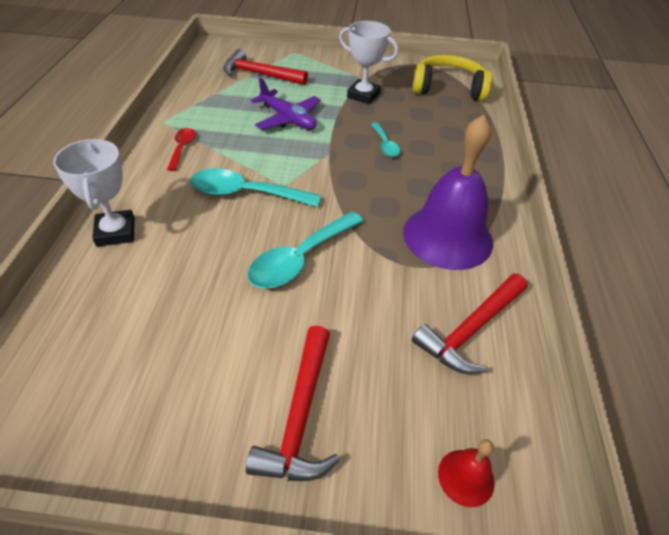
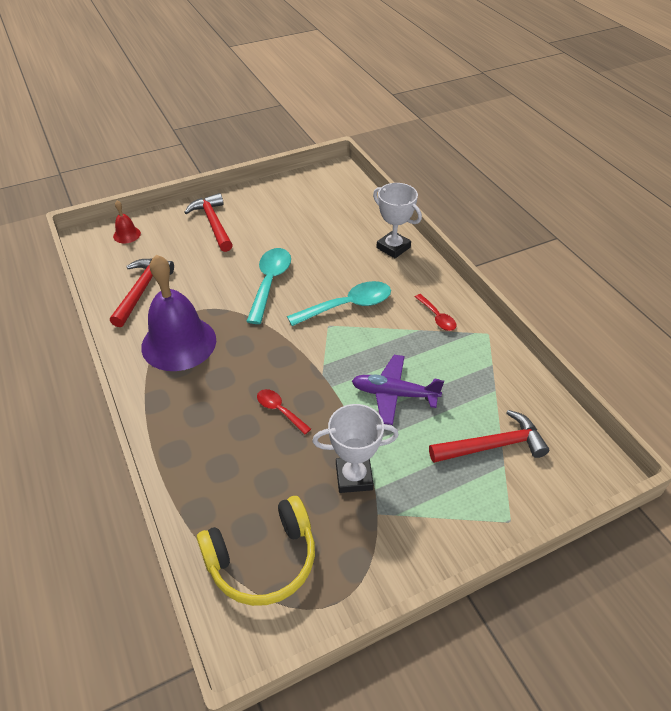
camera: 150 degrees right, 0 degrees up
(385, 145) = (279, 410): turquoise spoon -> red spoon

